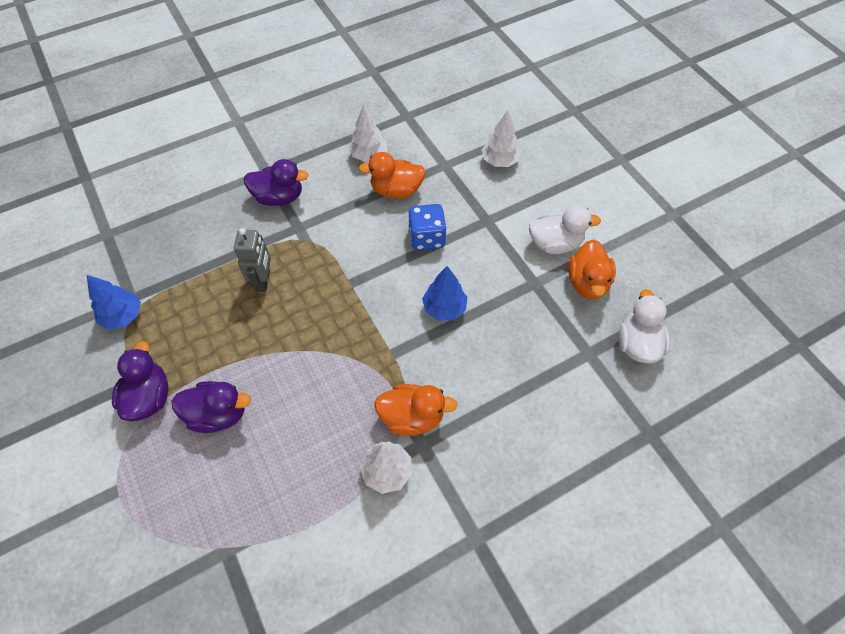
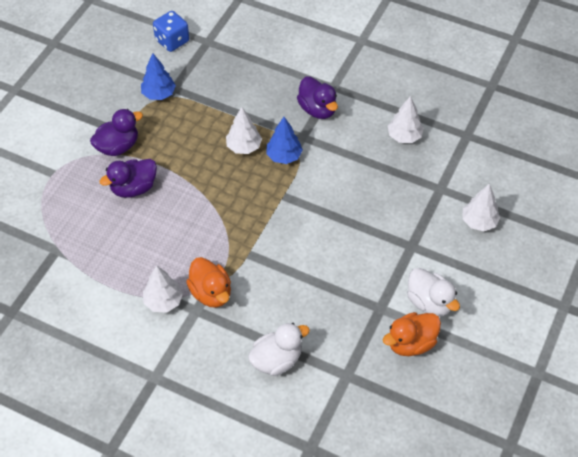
camera: 55 degrees right, 5 degrees down
(218, 414) = (133, 188): purple duck -> purple duck turned 90 degrees clockwise
(263, 281) = (244, 147): grey robot -> white tree
(396, 190) = (387, 173): orange duck -> none
(427, 238) = (361, 217): blue dice -> blue dice (172, 41)
(444, 308) = (310, 263): blue tree -> blue tree (284, 156)
(637, 344) = (382, 404): white duck -> white duck (277, 360)

